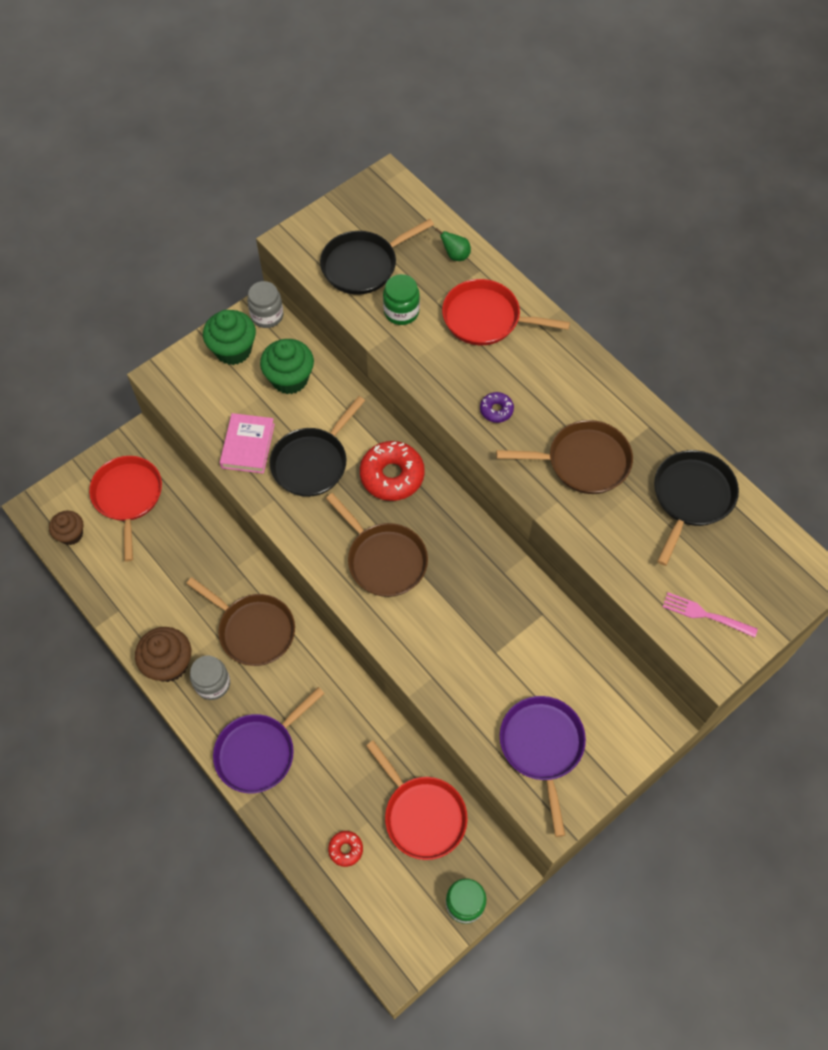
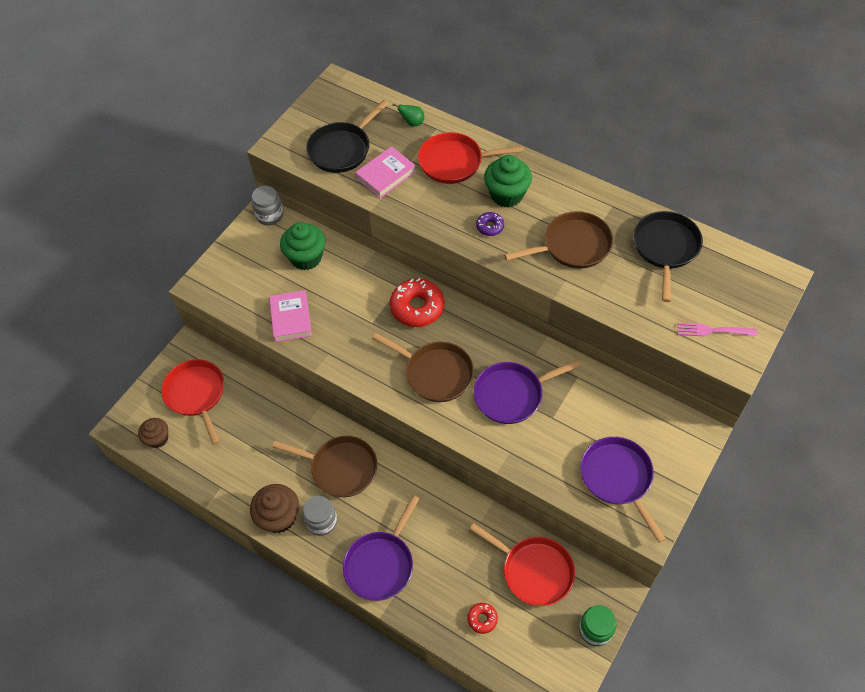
camera: 15 degrees left, 5 degrees down
(233, 350) = (251, 248): green cupcake -> green cupcake (506, 195)
(312, 462) = (349, 316): black pan -> none
(401, 312) = (386, 175): green jar -> pink book
(460, 611) = (512, 394): none -> purple pan

